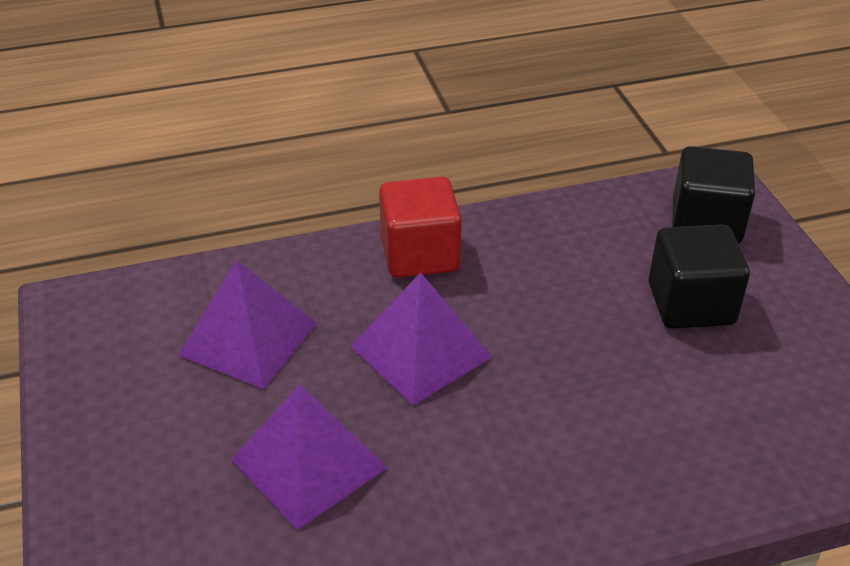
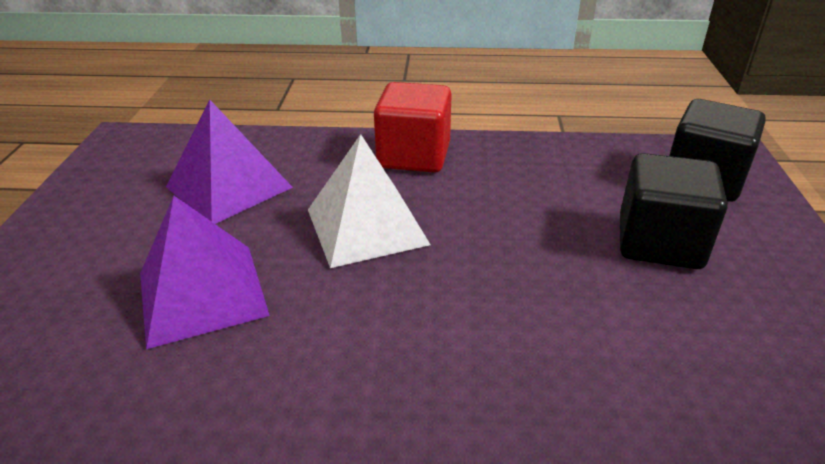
camera: 20 degrees right, 5 degrees down
(421, 352) = (366, 226): purple pyramid -> white pyramid

